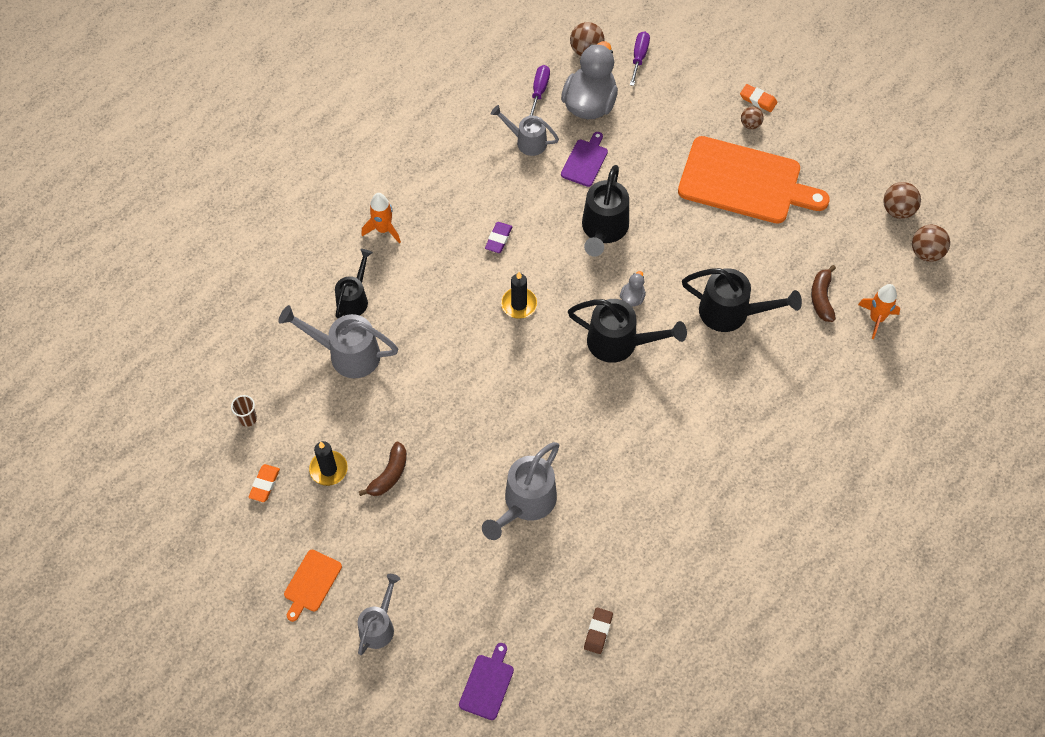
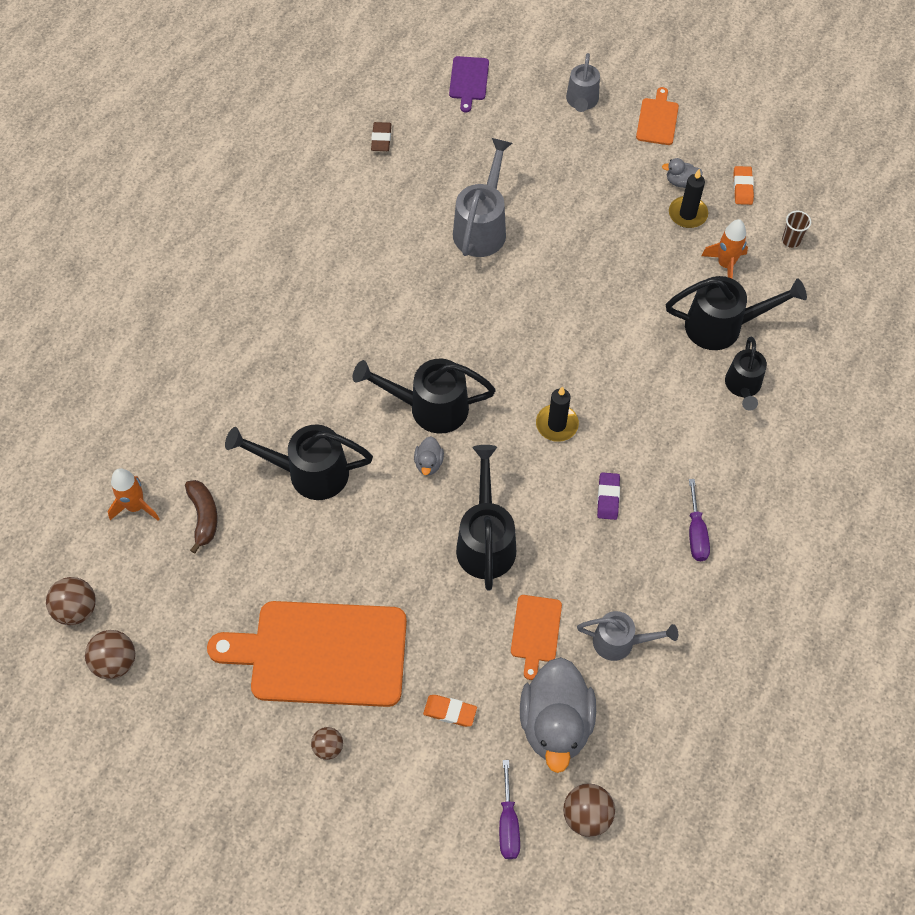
camera: 165 degrees right, 0 degrees up
(319, 505) = (681, 182): none -> grey duck
(347, 354) = (722, 326): grey watering can -> black watering can
(383, 229) = (748, 476): orange rocket -> orange rocket (725, 265)
(389, 475) = (626, 222): brown banana -> none
(539, 91) = (630, 726): purple screwdriver -> purple screwdriver (696, 533)
(585, 161) = (535, 632): purple cutting board -> orange cutting board
(758, 100) = (324, 792): orange eraser -> orange eraser (450, 712)

